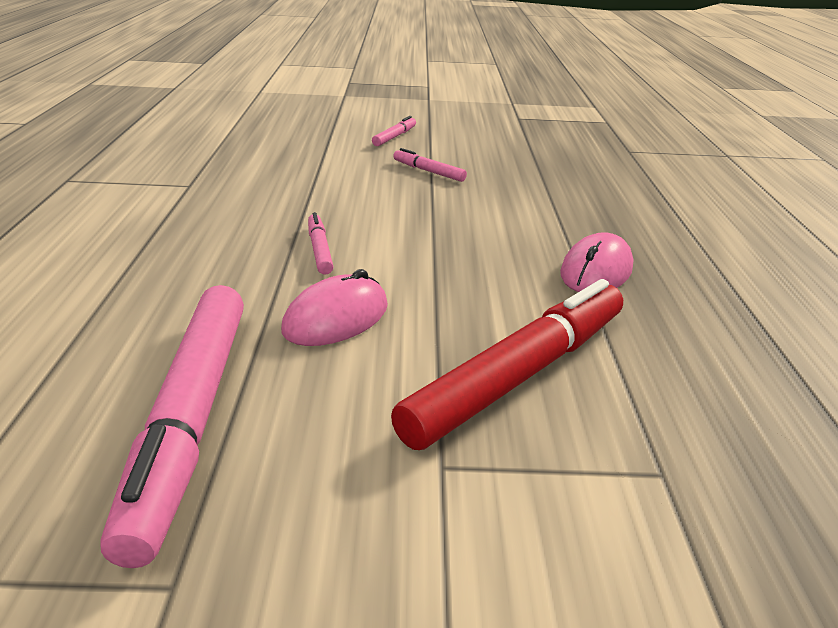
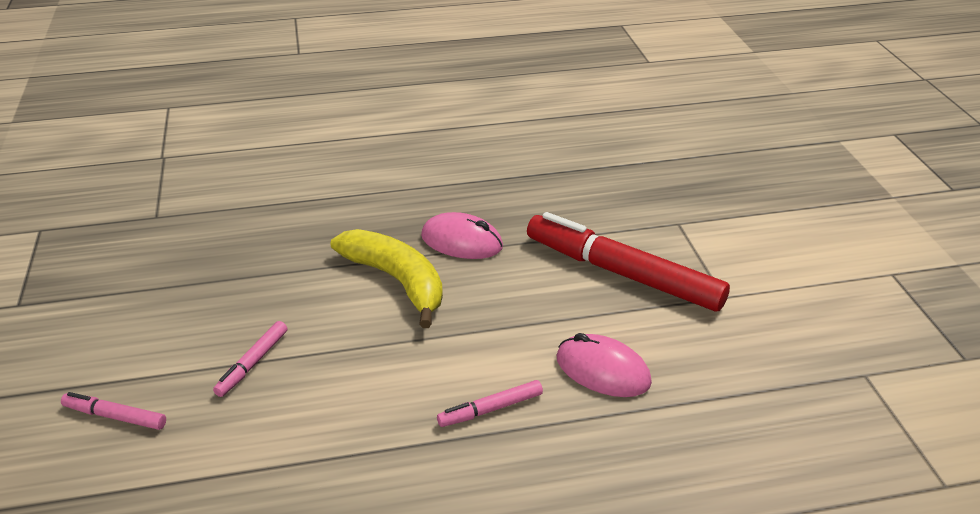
camera: 100 degrees left, 5 degrees up
(190, 419) = (758, 412): pink marker -> none
(525, 230) = (397, 281): none -> yellow banana

